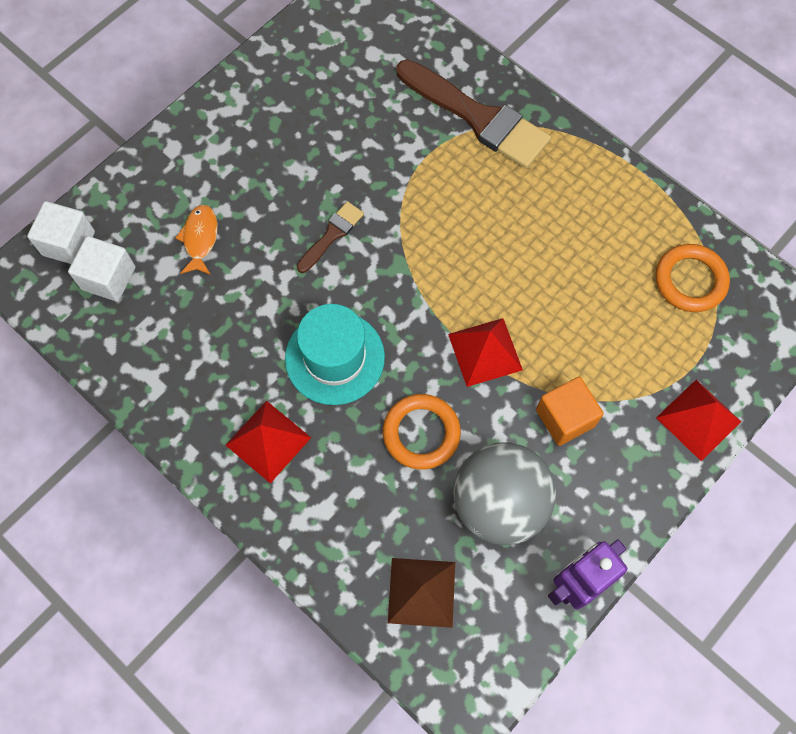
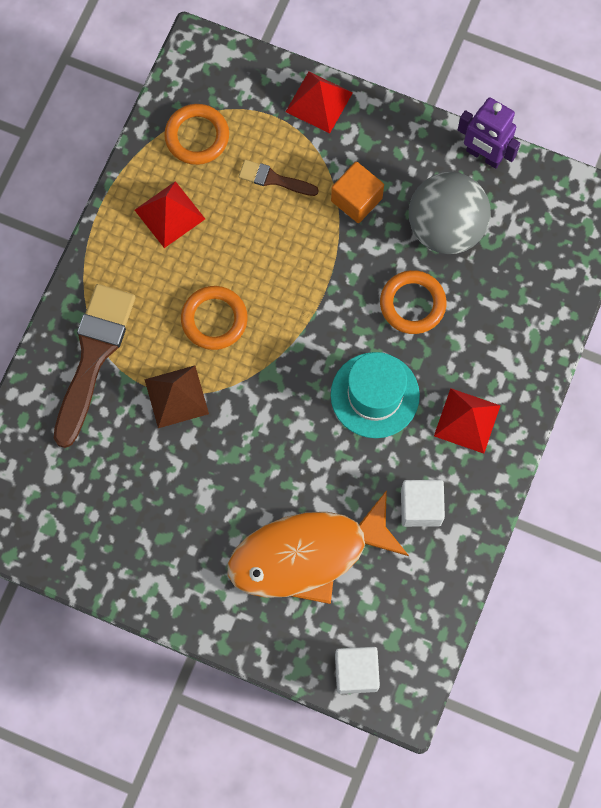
camera: 110 degrees left, 5 degrees up
(108, 278) = (376, 619): white cube -> white cube (421, 507)
(200, 239) = (307, 555): orange fish -> orange fish, size x2.41
(332, 235) = (261, 441): brown brush -> brown brush (274, 179)
(421, 592) = (536, 261): brown pyramid -> brown pyramid (176, 396)
(476, 233) = (214, 319): none -> orange ring
(485, 351) = (323, 277): red pyramid -> red pyramid (169, 214)

